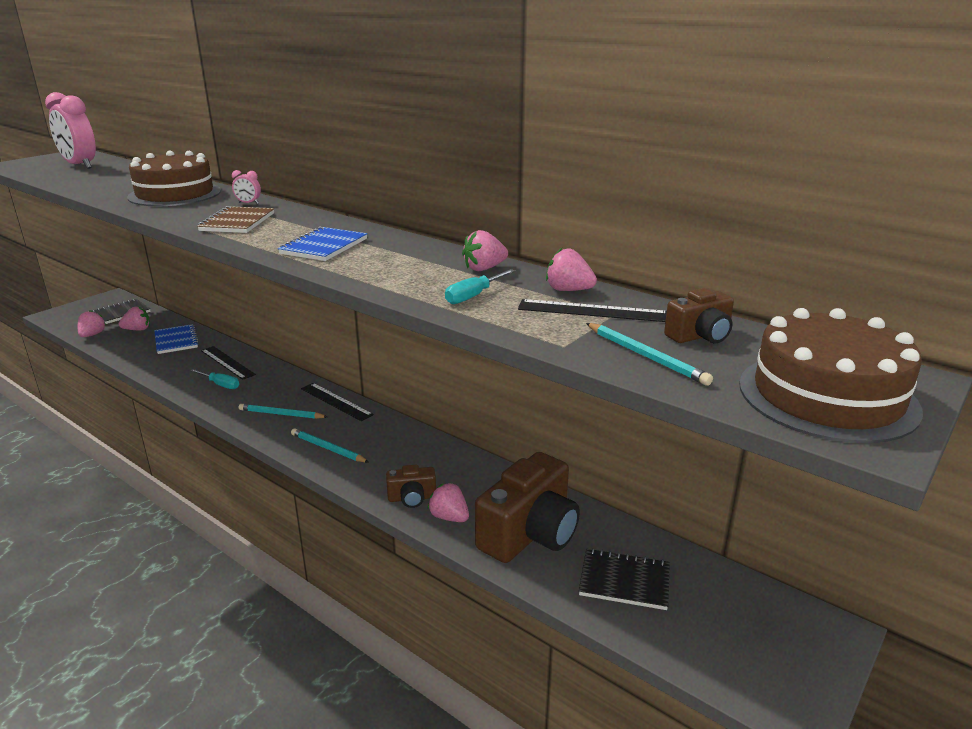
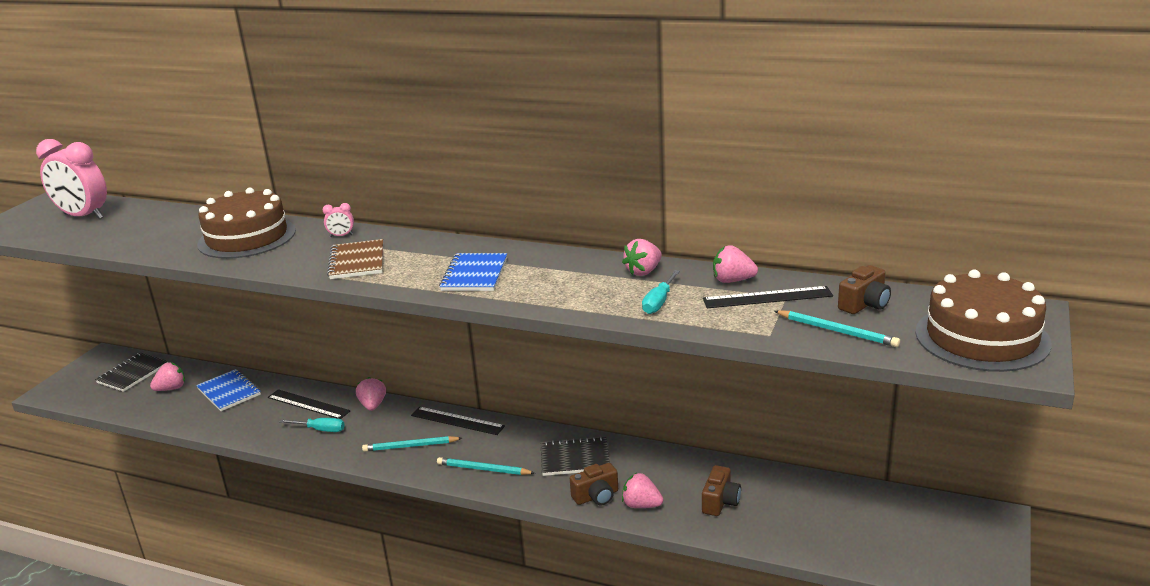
camera: 15 degrees left, 0 degrees up
(92, 335) = (122, 405): pink strawberry -> pink strawberry (373, 405)
(530, 534) = (720, 502): brown camera -> brown camera, size x0.48
(624, 581) = (819, 521): black notebook -> black notebook (575, 459)

